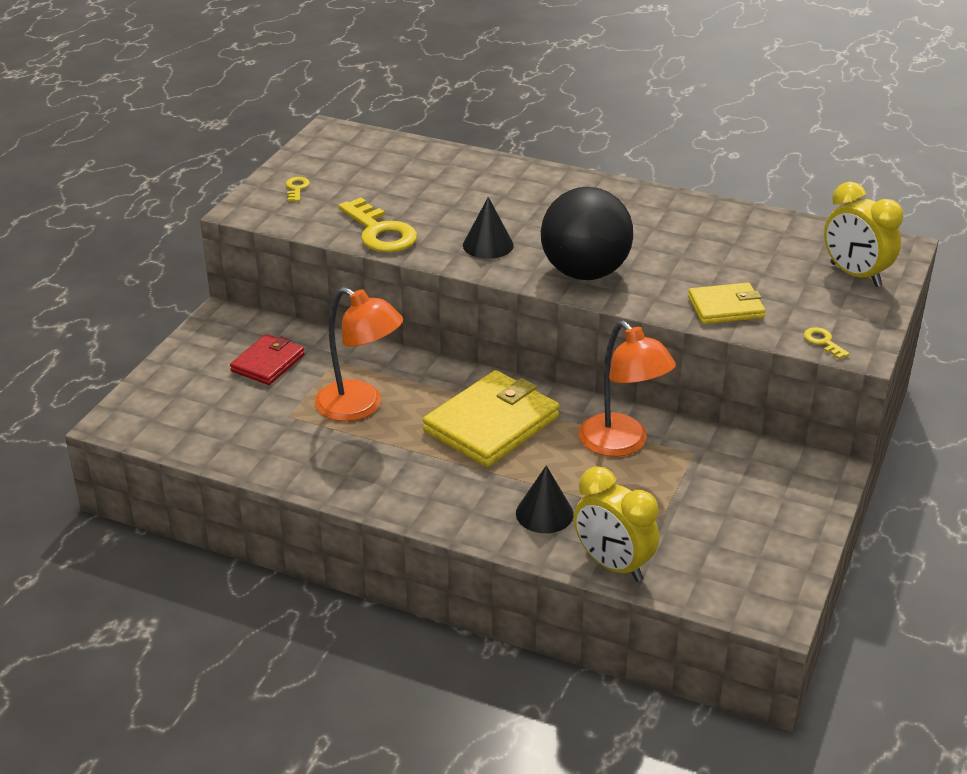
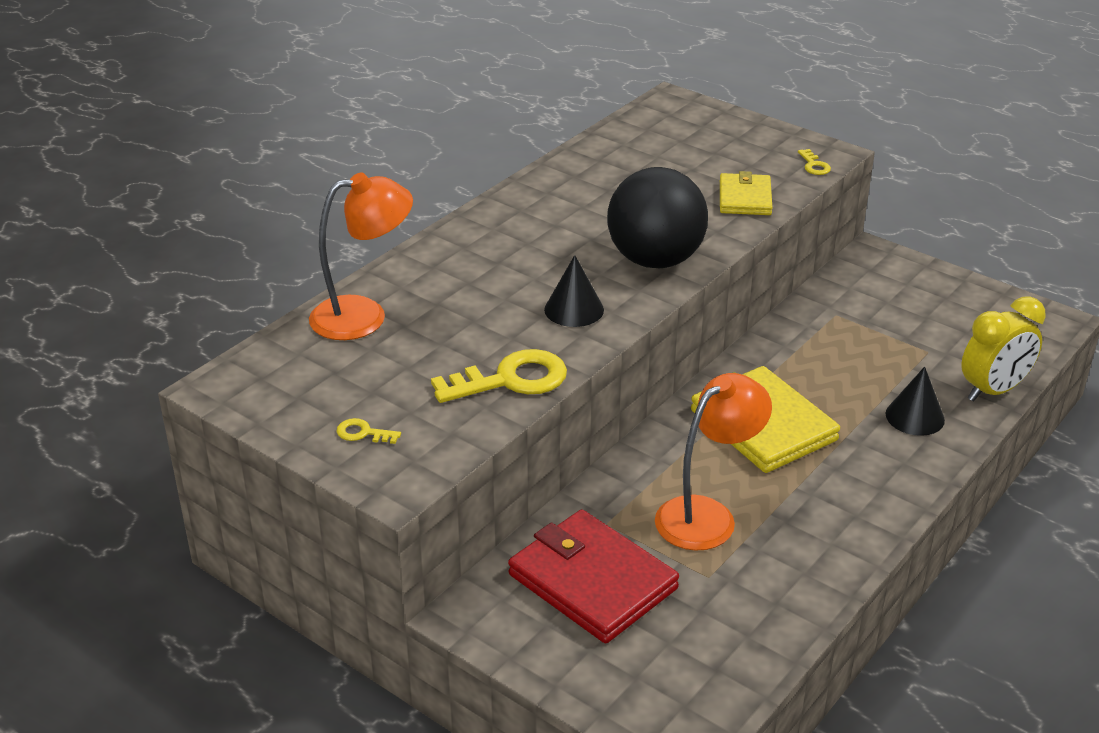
camera: 75 degrees left, 0 degrees up
(268, 363) = (592, 582): red wallet -> red wallet, size x1.71
(622, 444) = (814, 351): orange lamp -> orange lamp (364, 316)
(823, 342) = (814, 165): yellow key -> yellow key turned 90 degrees counterclockwise
(855, 275) = (711, 128): yellow clock -> none

